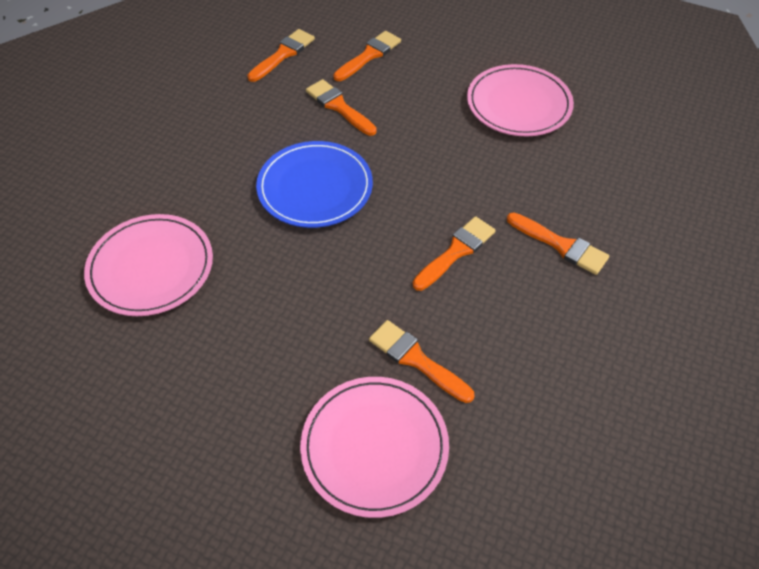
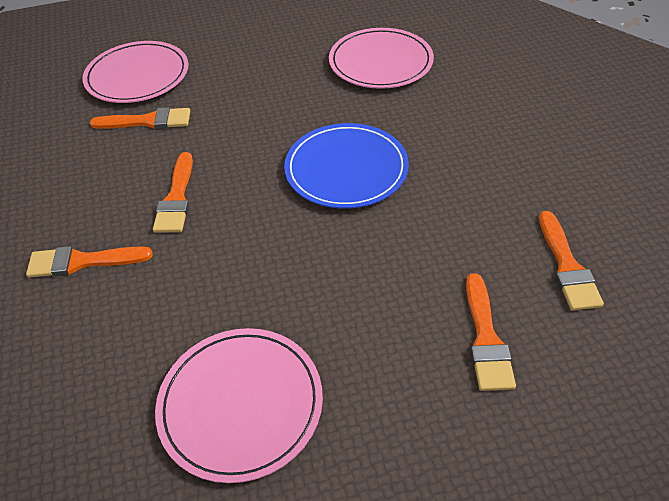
camera: 140 degrees right, 5 degrees down
(339, 106) = (427, 250): orange brush -> none

